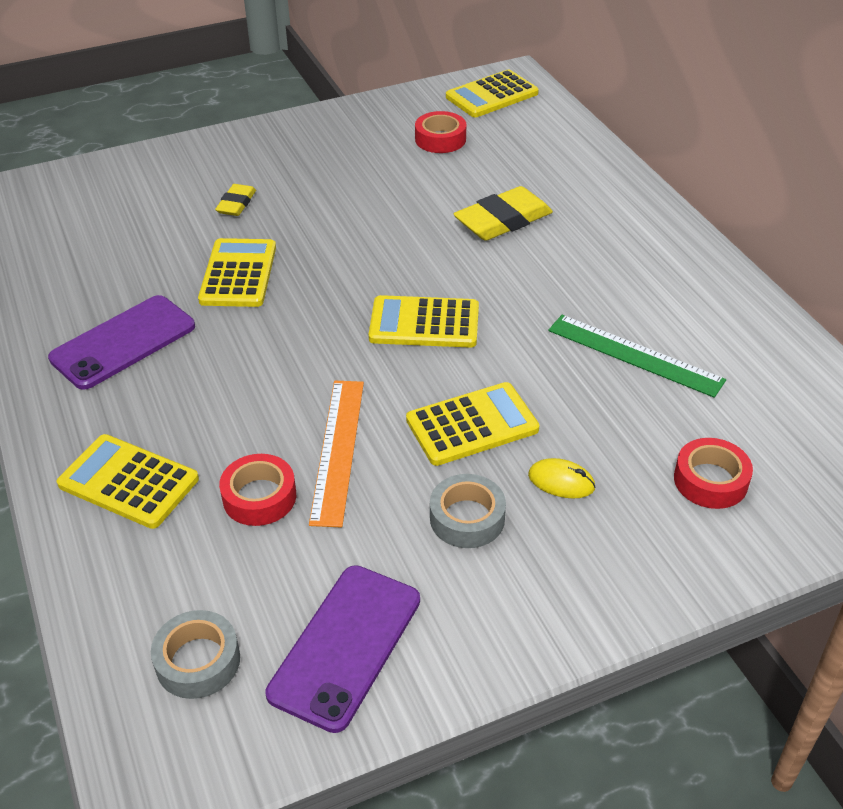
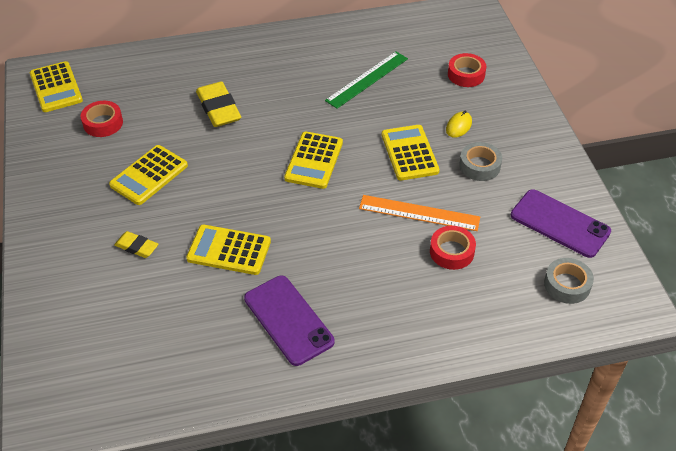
camera: 80 degrees left, 5 degrees up
(128, 482) = (429, 316): yellow calculator -> yellow calculator (149, 175)

